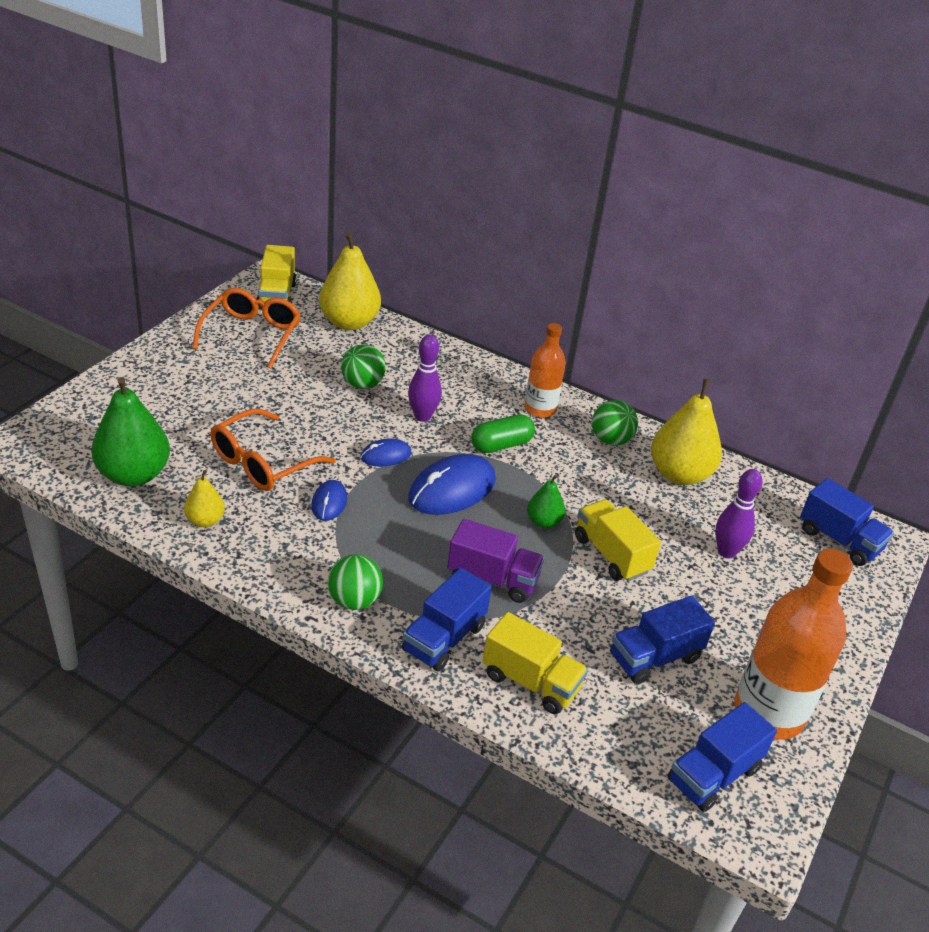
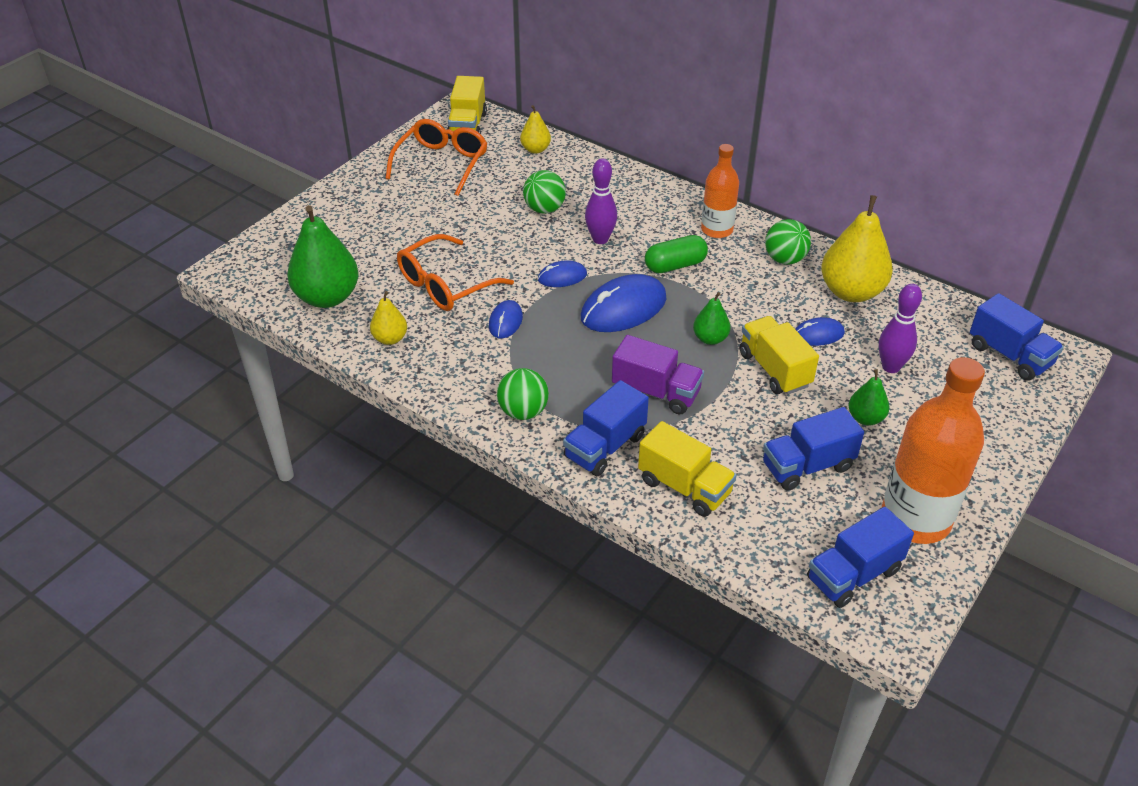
camera: 10 degrees right, 5 degrees up
(349, 322) = (535, 149): yellow pear -> yellow pear, size x0.52
(651, 518) = (818, 334): none -> blue mouse
(707, 606) = (865, 418): none -> green pear

